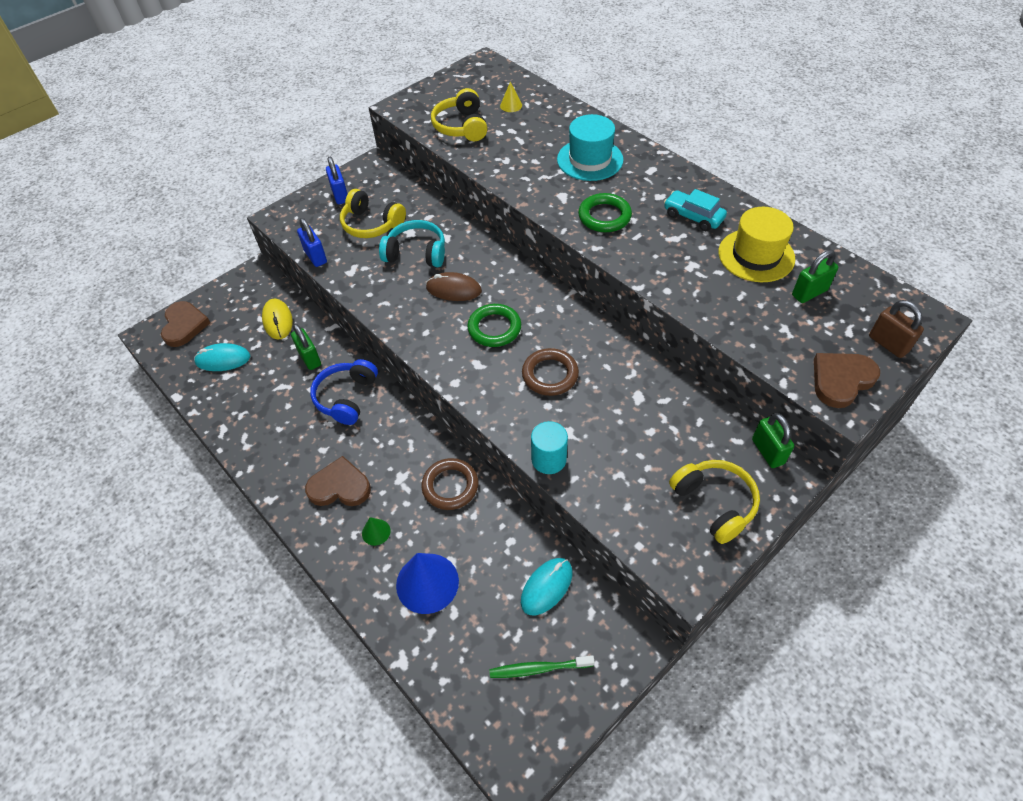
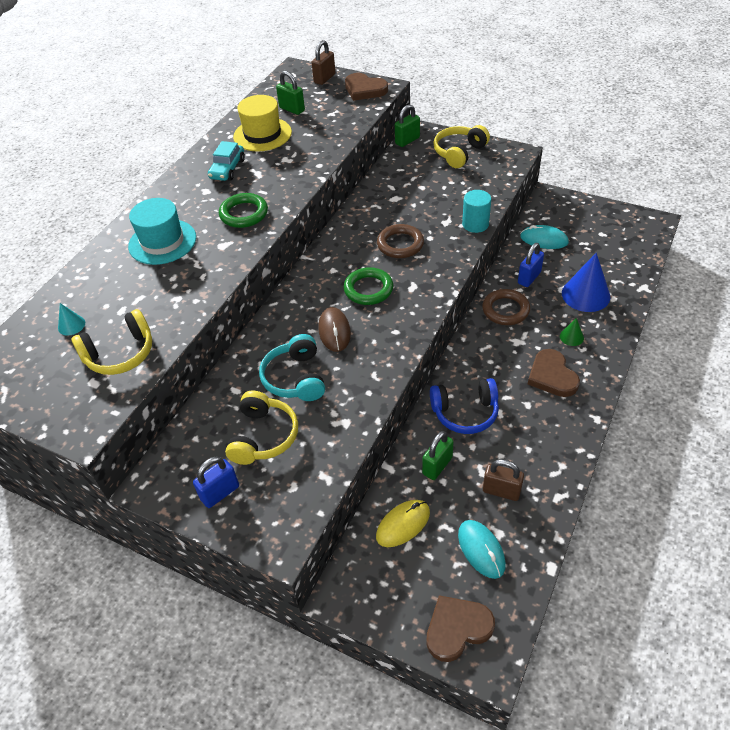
camera: 110 degrees left, 5 degrees down
(257, 392) = (501, 491): none -> brown padlock
(315, 257) = (335, 466): blue padlock -> blue padlock (529, 278)
(511, 105) = (71, 325): yellow cone -> turquoise cone
(538, 668) = (595, 229): green toothbrush -> none

